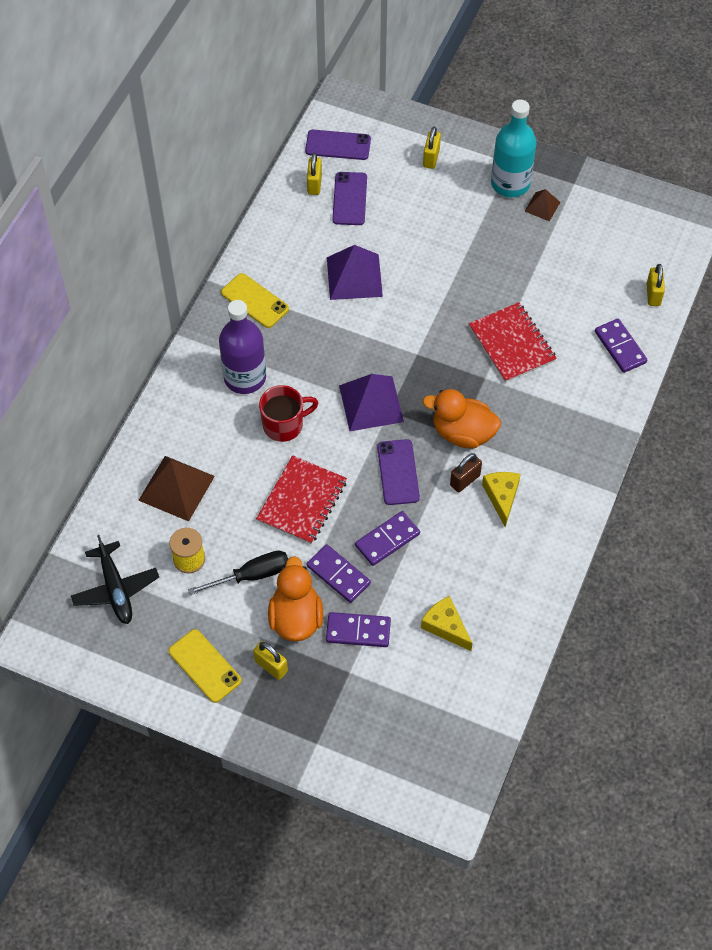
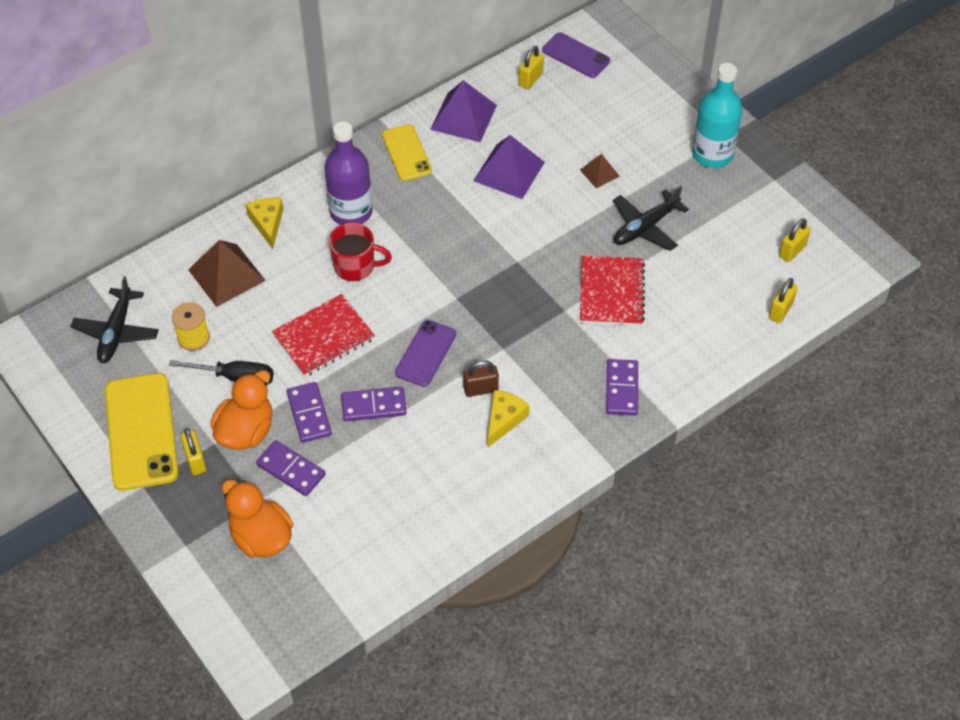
camera: 30 degrees right, 5 degrees down
(205, 666) = (141, 431): yellow phone -> yellow phone, size x1.67
(349, 199) = (553, 104): purple phone -> none
(371, 403) = (445, 284): purple pyramid -> purple pyramid (463, 117)
(431, 158) = (653, 101): yellow padlock -> yellow padlock (792, 251)
(445, 626) = (370, 506): yellow cheese -> yellow cheese (267, 223)
(462, 433) = (509, 348): orange duck -> orange duck (261, 537)
(500, 274) = (645, 227): none -> black plane
(542, 206) = (728, 186): brown pyramid -> brown pyramid (599, 173)
(620, 347) = (713, 342): purple domino -> purple domino (622, 389)

